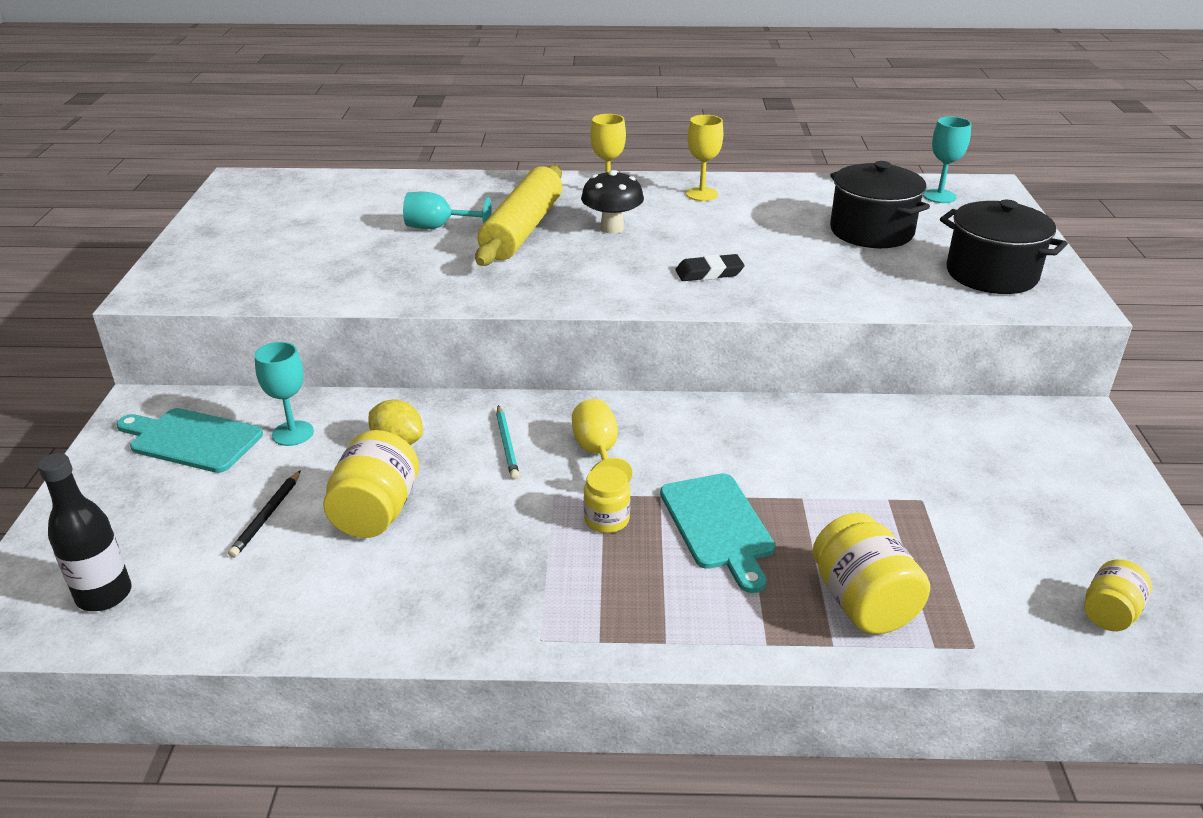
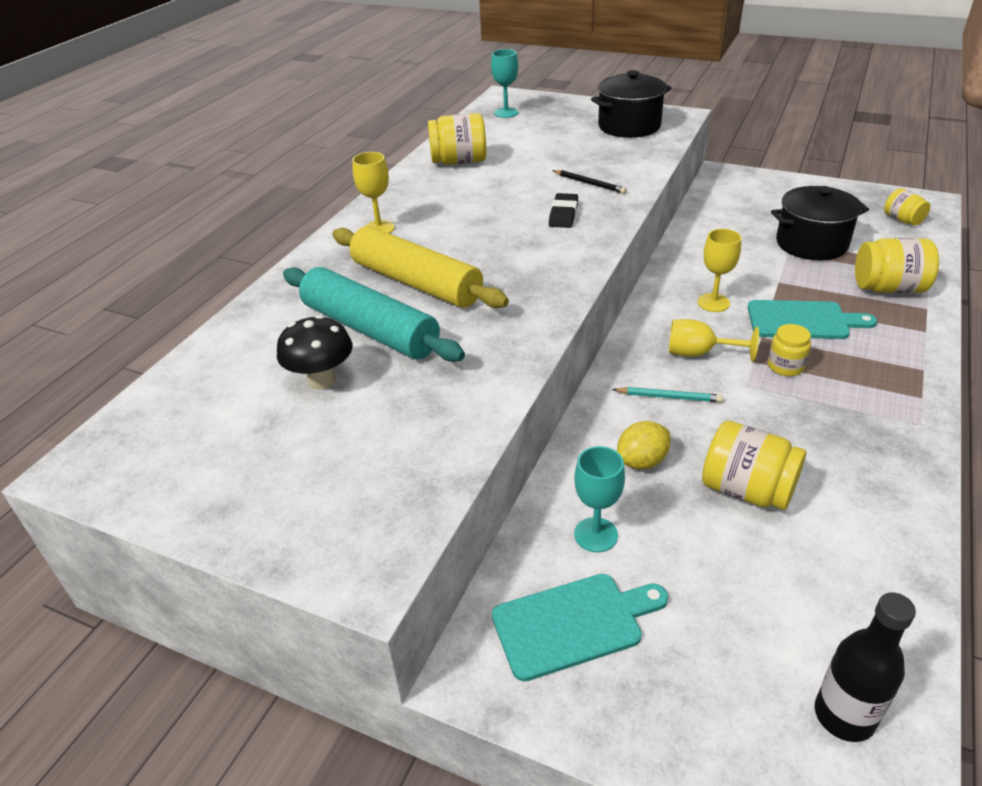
camera: 65 degrees left, 5 degrees up
(191, 439) = (573, 624): turquoise cutting board -> turquoise cutting board turned 150 degrees counterclockwise
(267, 516) = (734, 568): black pencil -> black pencil (589, 183)
(438, 227) = (370, 329): turquoise goblet -> turquoise rolling pin
(612, 228) = (452, 239): black mushroom -> black mushroom (322, 380)
(701, 194) = (422, 189): yellow goblet -> yellow goblet (713, 303)
(782, 198) = (459, 161): none -> yellow jar
(871, 231) = (541, 145): black pot -> black pot (811, 244)

